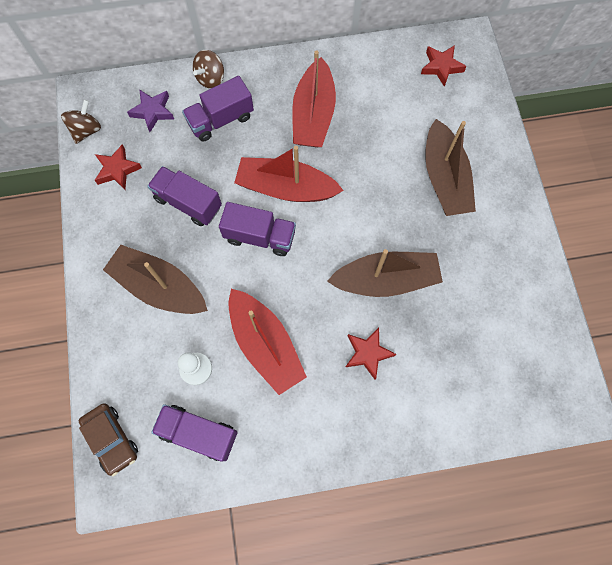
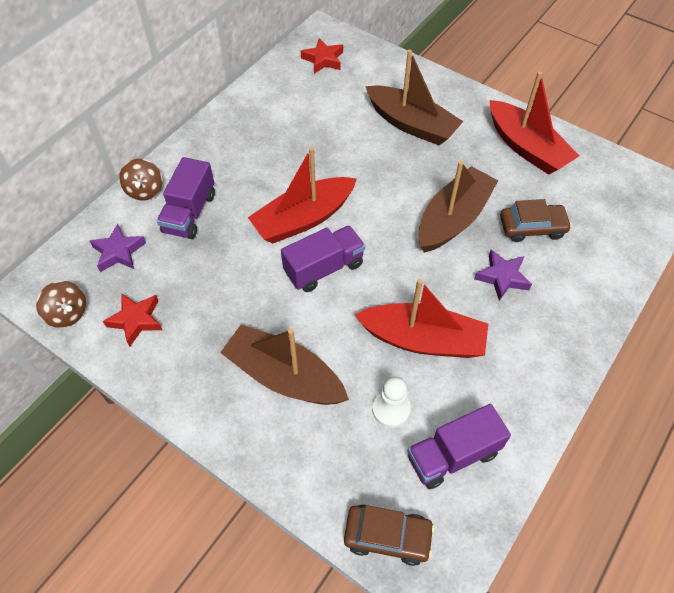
camera: 45 degrees left, 15 degrees down
(86, 130) = (67, 313): brown spinning top -> brown spinning top turned 150 degrees clockwise
(159, 287) = (284, 376): brown boat -> brown boat turned 45 degrees clockwise
(188, 203) = (233, 293): purple truck -> none
(313, 114) = (264, 154): red boat -> red boat (526, 147)
(367, 353) = (502, 277): red star -> purple star
(434, 338) = (532, 228): none -> brown car

